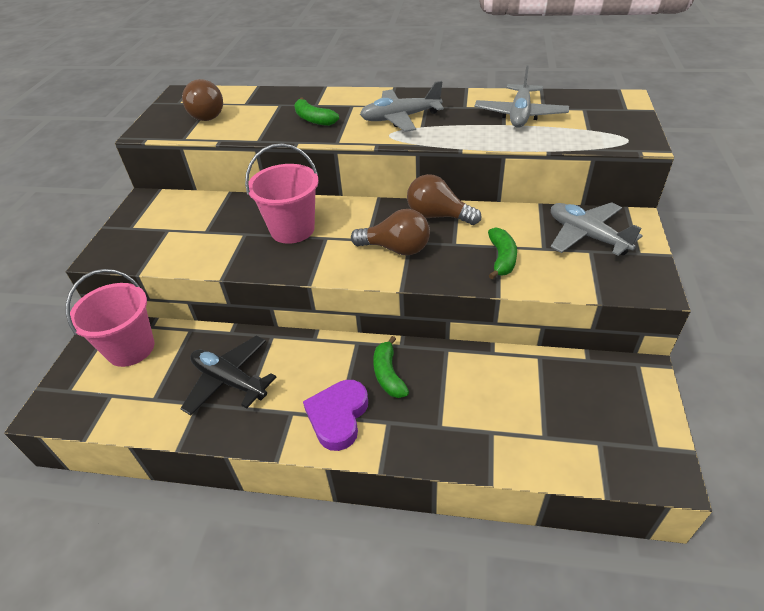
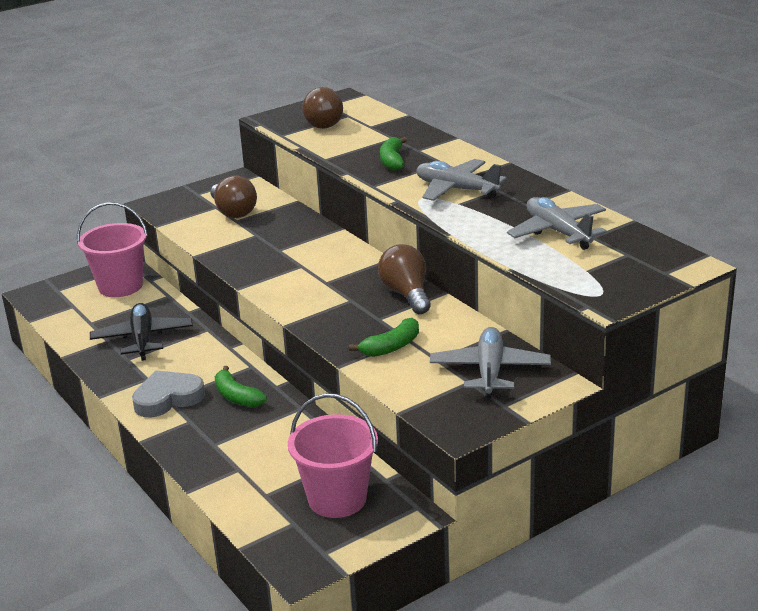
camera: 45 degrees right, 15 degrees down
(292, 229) = (290, 248): pink bucket -> pink bucket (337, 499)
(338, 416) = (168, 398): purple heart -> grey heart
(388, 374) = (237, 397): green banana -> green banana turned 75 degrees counterclockwise
(396, 249) = (333, 299): brown light bulb -> brown light bulb (233, 212)
(520, 115) = (558, 232): grey plane -> grey plane turned 90 degrees clockwise

